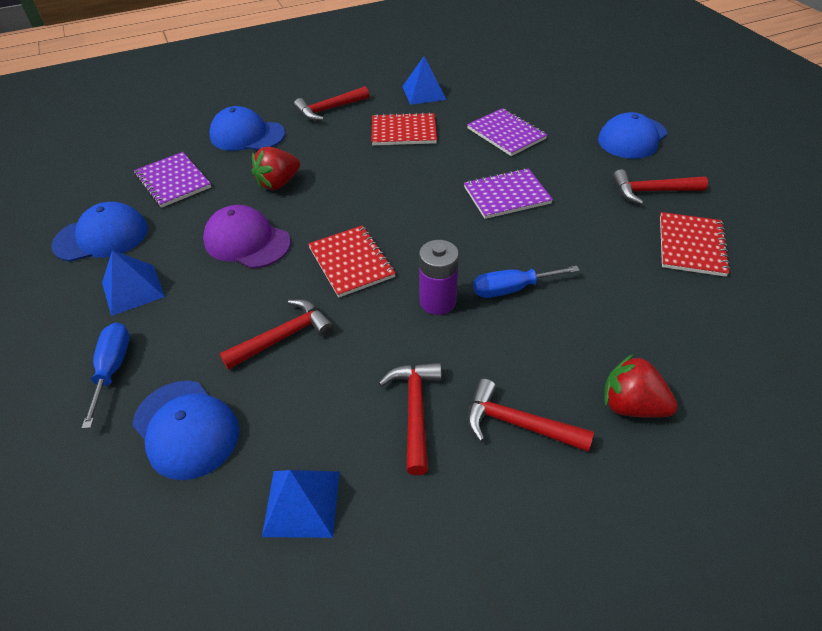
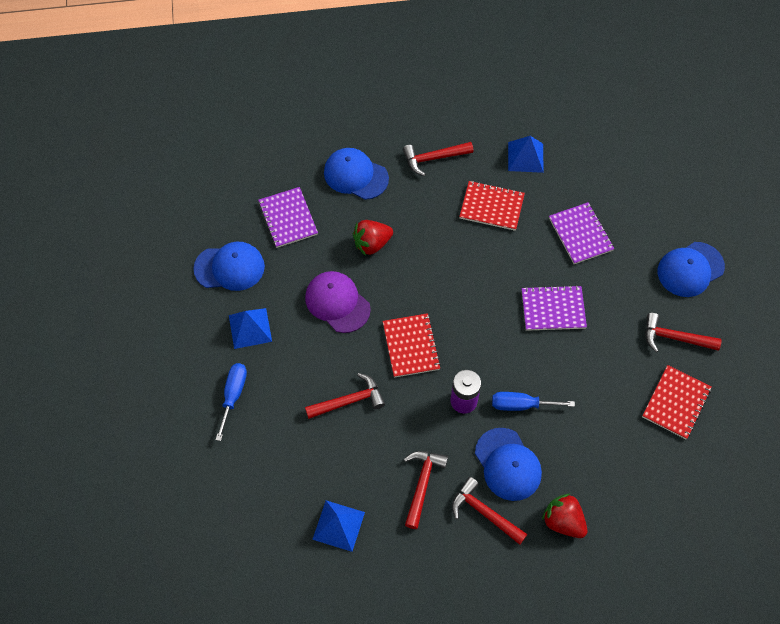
camera: 15 degrees right, 15 degrees up
(186, 429) = (276, 455): blue cap -> blue cap (507, 464)

